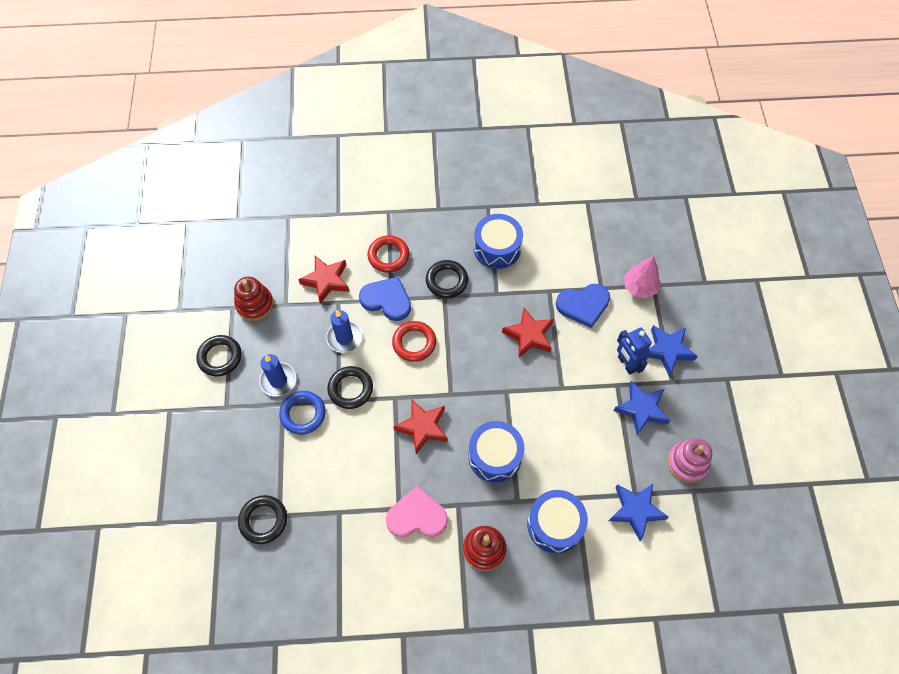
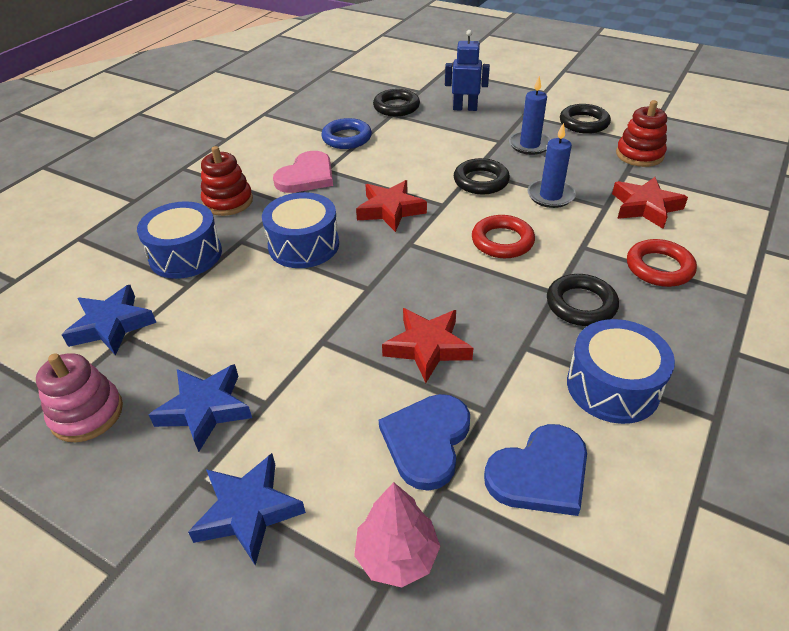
camera: 125 degrees right, 20 degrees down
(303, 414) = (478, 148): blue ring -> blue ring (347, 138)
(387, 300) = (584, 242): blue heart -> blue heart (540, 473)
(626, 364) = (283, 435): blue robot -> blue robot (465, 108)

